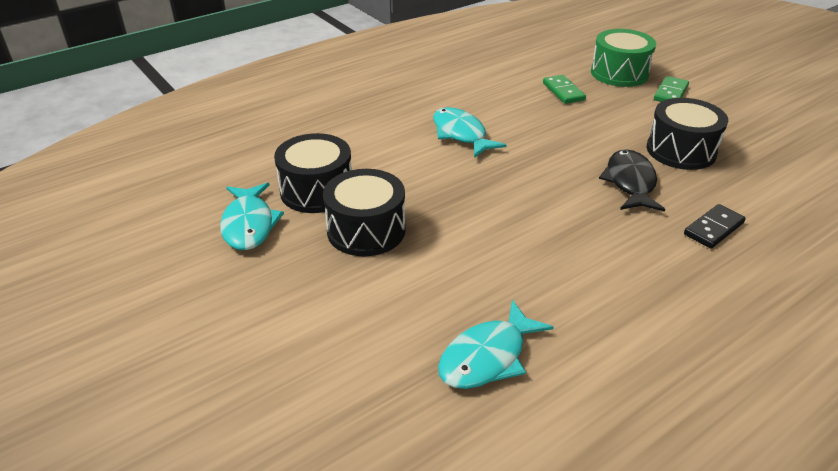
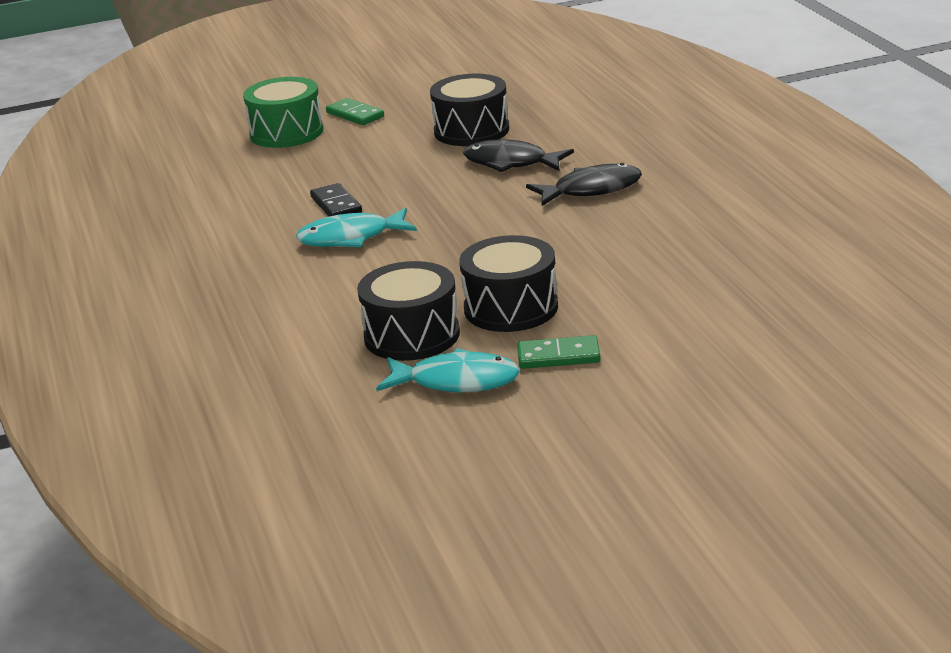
camera: 70 degrees left, 10 degrees down
(487, 357) = (730, 261): turquoise fish -> none
(563, 91) = (301, 168): green domino -> green domino (558, 356)
(601, 238) = (591, 190): none -> black fish
(713, 228) = (605, 141): black domino -> black domino (336, 205)

